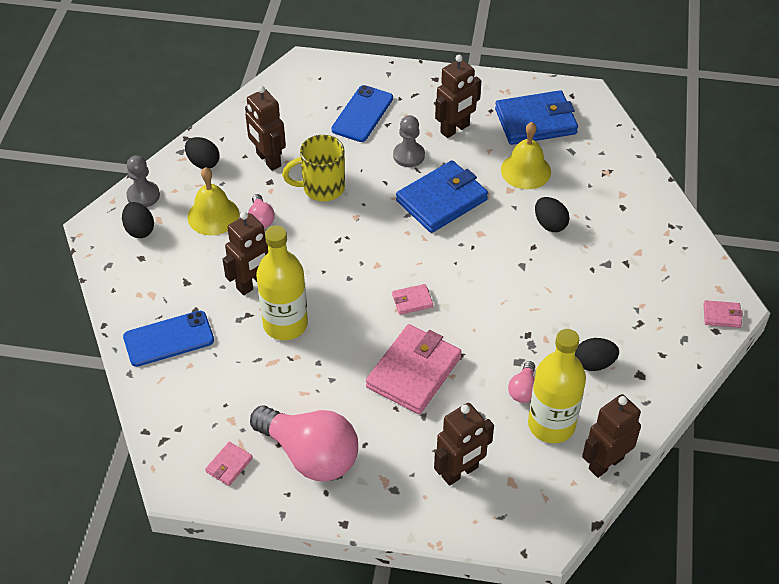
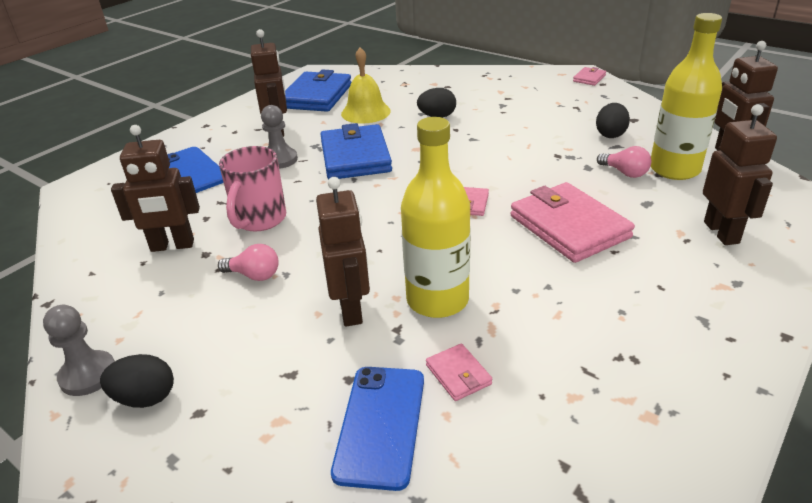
camera: 60 degrees left, 15 degrees down
(203, 163) = (108, 299): black egg -> none
(213, 215) = (204, 314): yellow bell -> none
(229, 465) = (658, 423): pink wallet -> pink wallet (458, 374)
(310, 455) = (664, 335): pink light bulb -> none
(321, 188) = (259, 220): yellow mug -> pink mug

